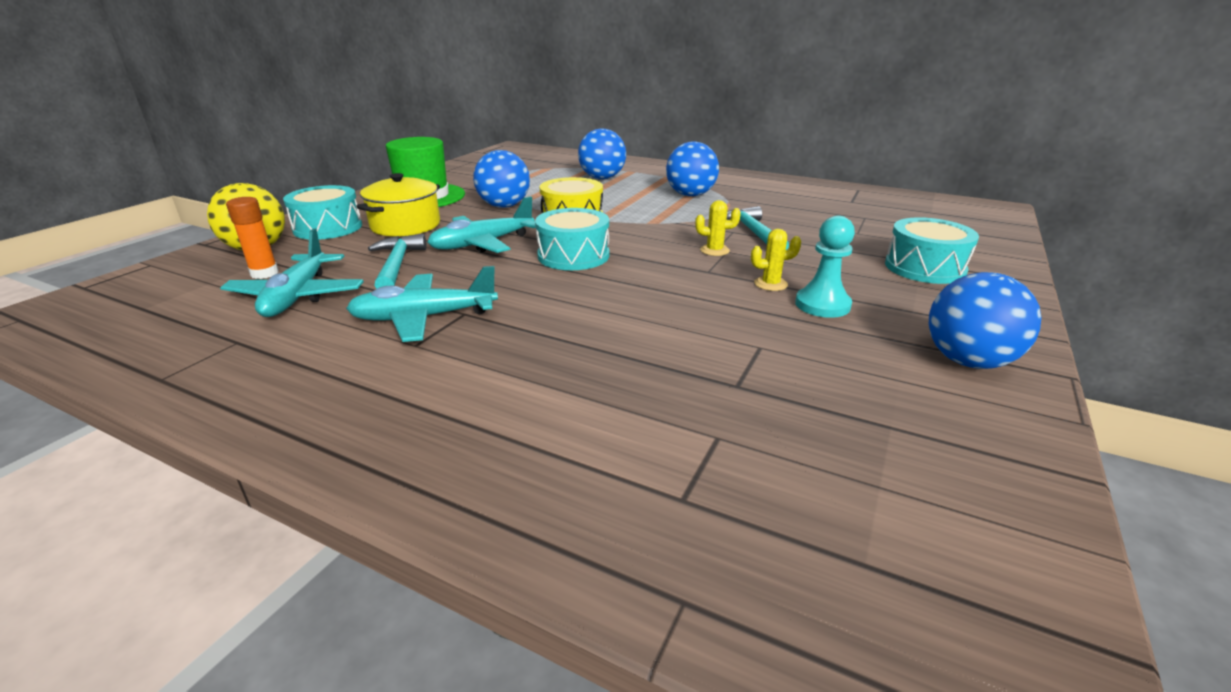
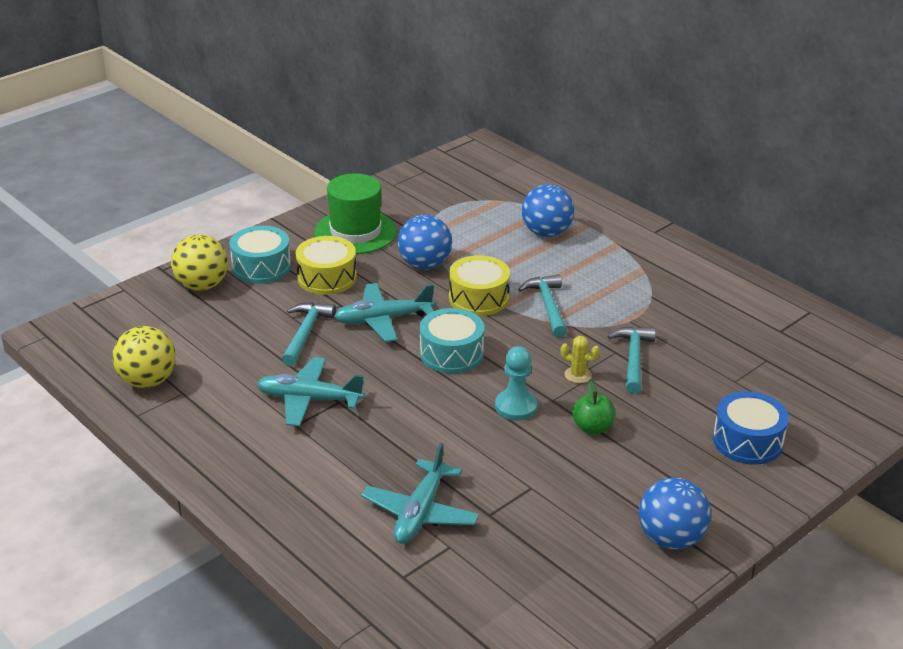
camera: 20 degrees right, 5 degrees up
(180, 339) = (148, 381): none -> yellow ball
(264, 273) = (205, 321): orange glue stick -> none
(297, 296) = (226, 354): turquoise plane -> turquoise plane (420, 513)
(405, 225) = (327, 278): yellow pot -> yellow drum
(642, 214) = (548, 306): none -> turquoise hammer
(690, 195) = (618, 284): blue ball -> none
(770, 284) = (592, 428): yellow cactus -> green apple
(822, 305) = (614, 460): turquoise pawn -> turquoise pawn (516, 407)
(924, 267) = (747, 441): turquoise drum -> blue drum

